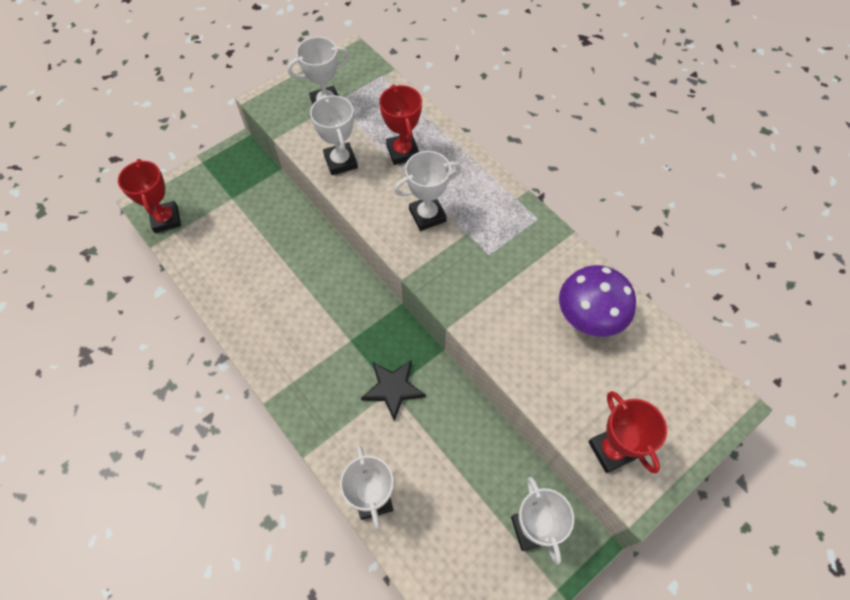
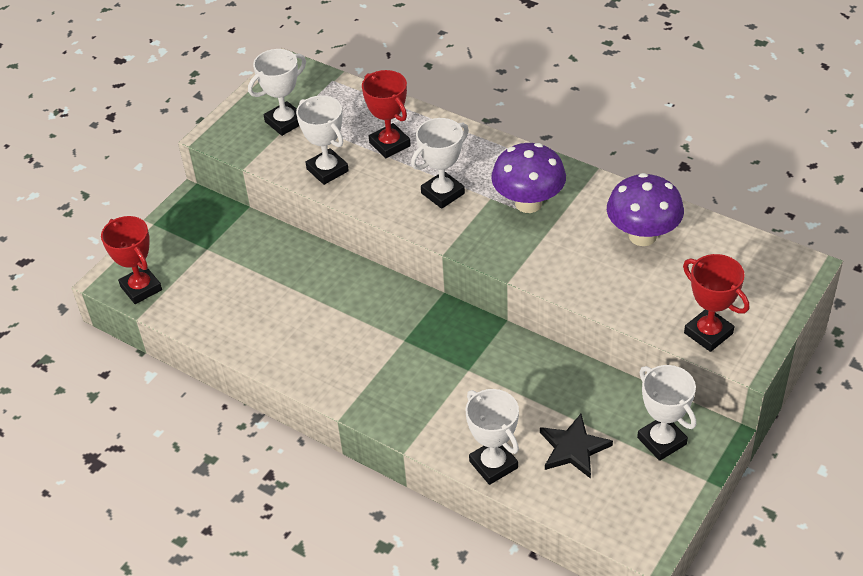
camera: 15 degrees left, 15 degrees down
(393, 388) = (469, 368): black star -> black star (573, 448)
(498, 249) = (528, 203): none -> purple mushroom

